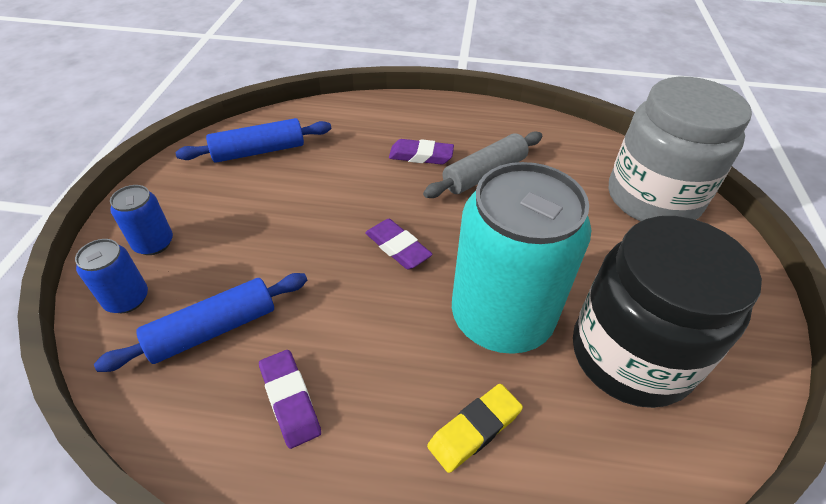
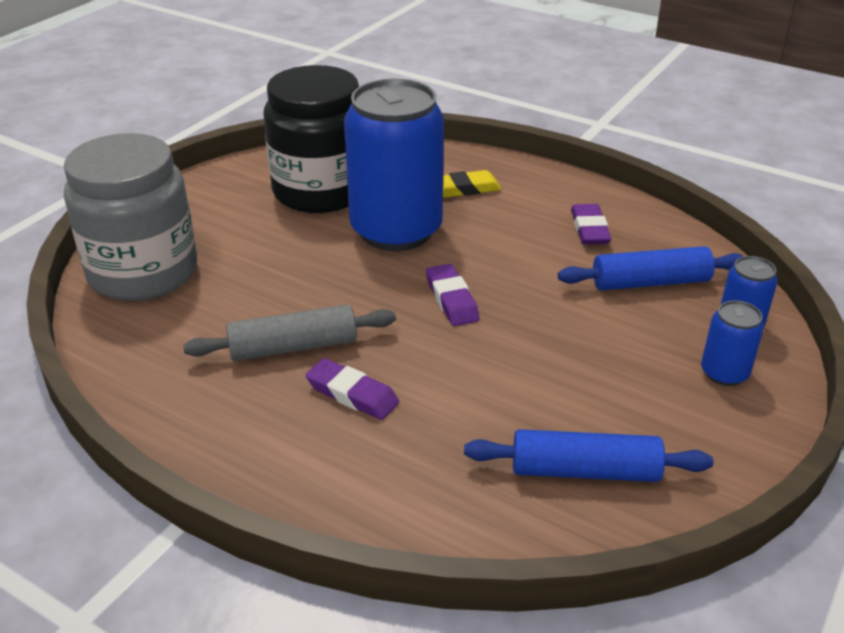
camera: 155 degrees left, 10 degrees down
(501, 317) = (396, 230): turquoise can -> blue can

